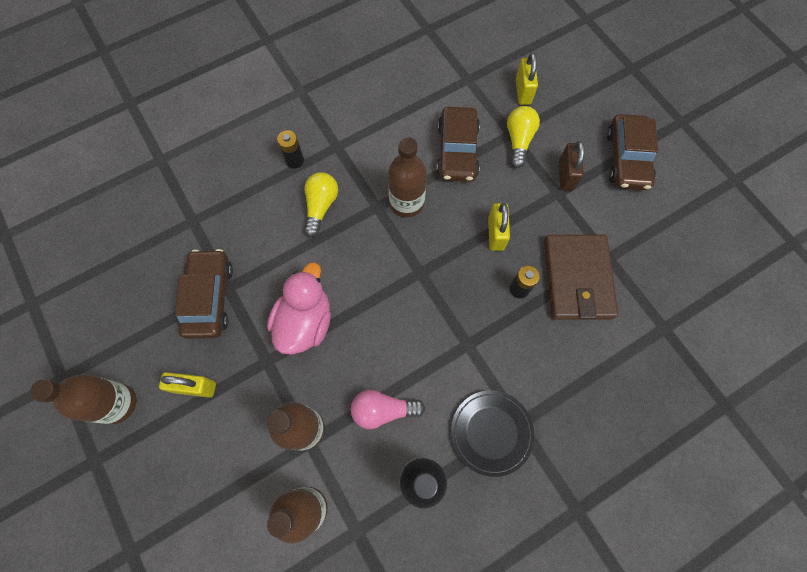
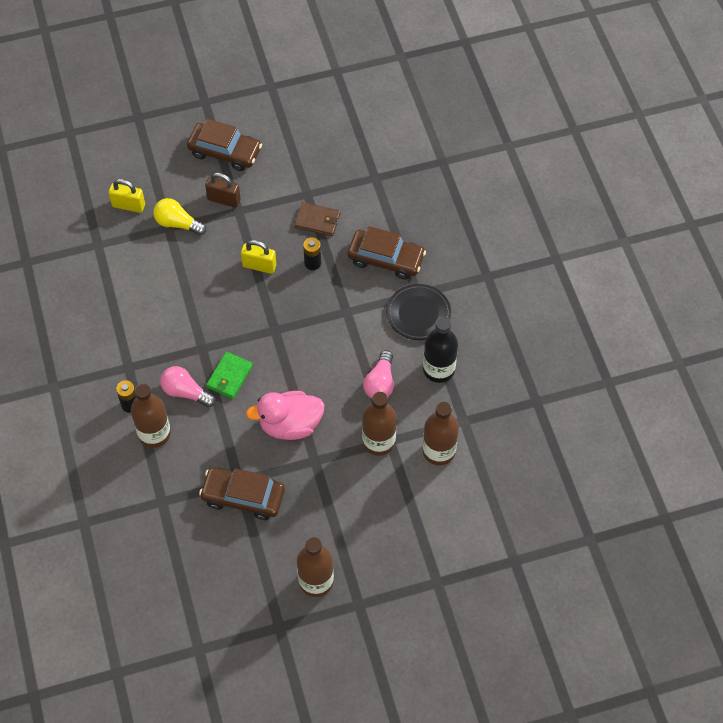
camera: 75 degrees left, 10 degrees down
(195, 387) = (320, 518): yellow padlock -> none
(305, 322) = (290, 425): pink duck -> pink duck turned 45 degrees counterclockwise
(321, 206) = (186, 392): yellow light bulb -> pink light bulb
(350, 243) = (229, 376): none -> green wallet
(407, 203) = (207, 324): brown bottle -> brown bottle (154, 434)
(457, 151) = (170, 273): brown car -> brown car (386, 259)
(577, 279) = (317, 221): brown wallet -> brown wallet, size x0.56

